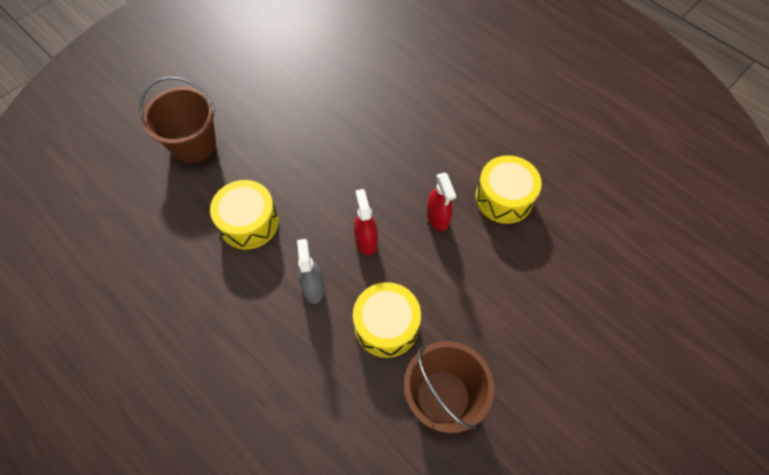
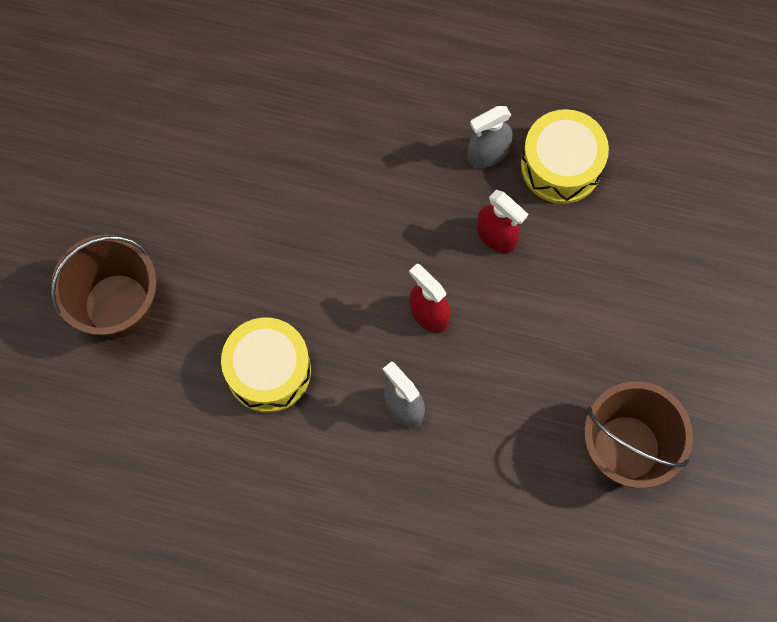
camera: 30 degrees left, 10 degrees up
(386, 325) = (516, 404): yellow drum -> none
(461, 169) = (488, 153): none -> grey spray bottle

